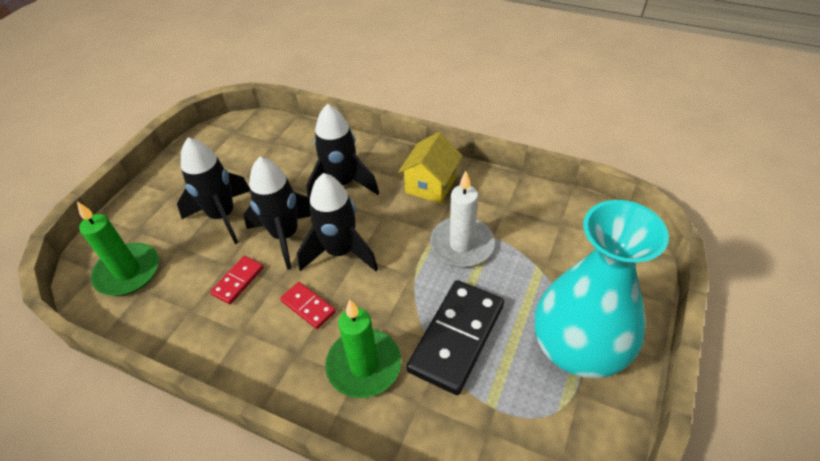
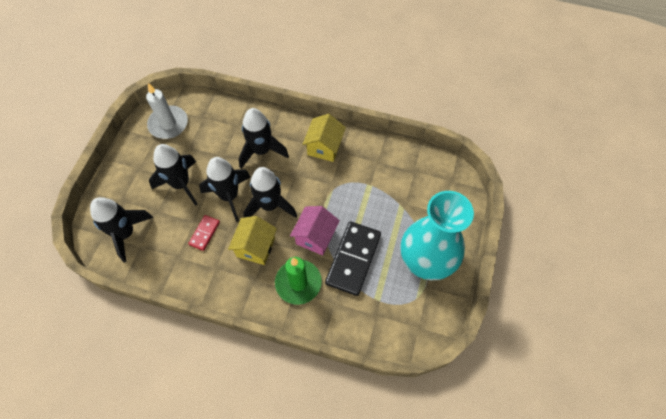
camera: 10 degrees left, 15 degrees up
(128, 272) = (126, 233): green candle -> black rocket
(308, 306) = (255, 247): red domino -> yellow house
(401, 300) = (315, 237): none -> pink house
(462, 244) = (350, 193): white candle -> white candle (168, 124)

